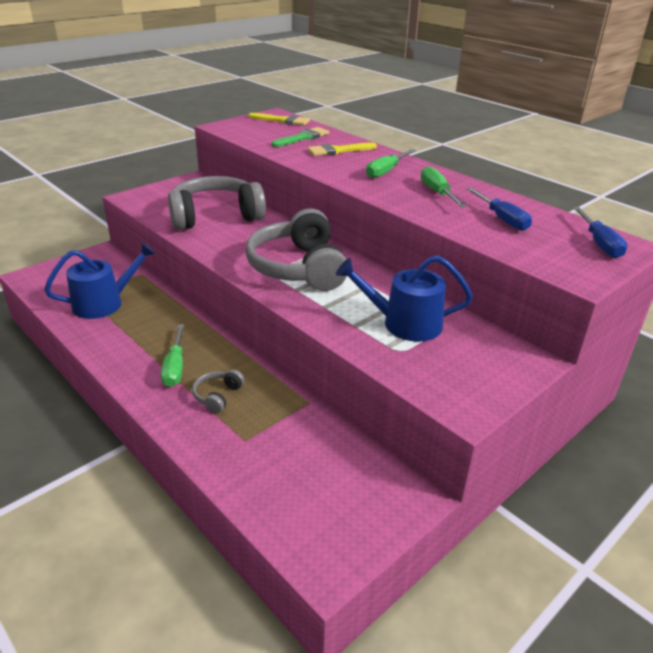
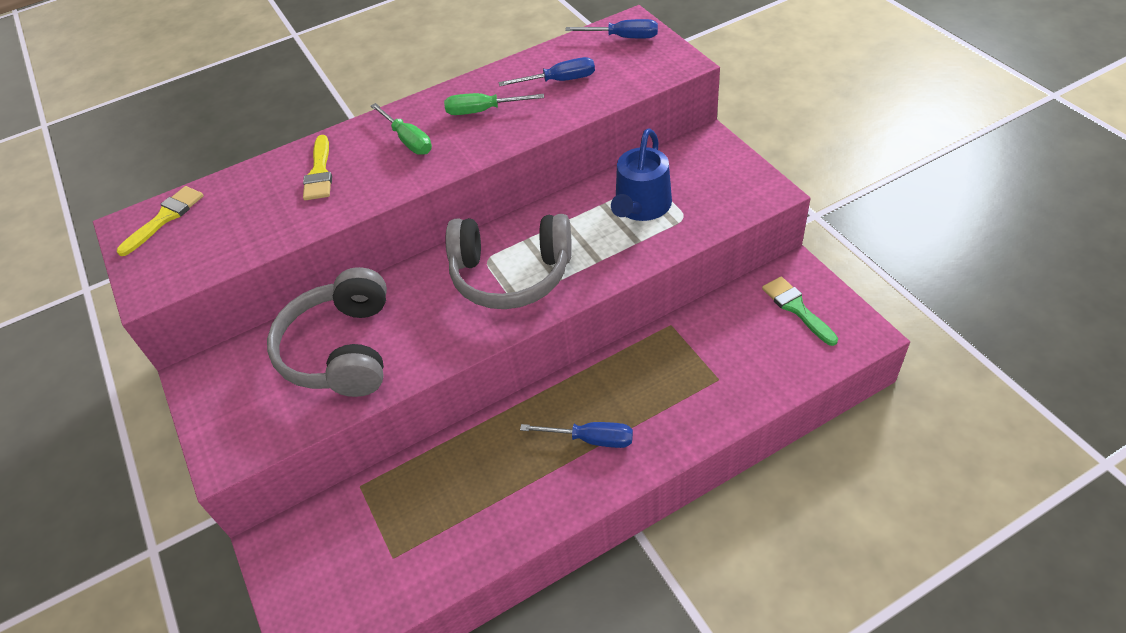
camera: 70 degrees left, 15 degrees up
(104, 303) = (426, 528): blue watering can -> none
(175, 367) = (591, 439): green screwdriver -> blue screwdriver
(217, 396) = (649, 399): grey headphones -> none
(303, 138) = (252, 201): green brush -> green brush (796, 308)

